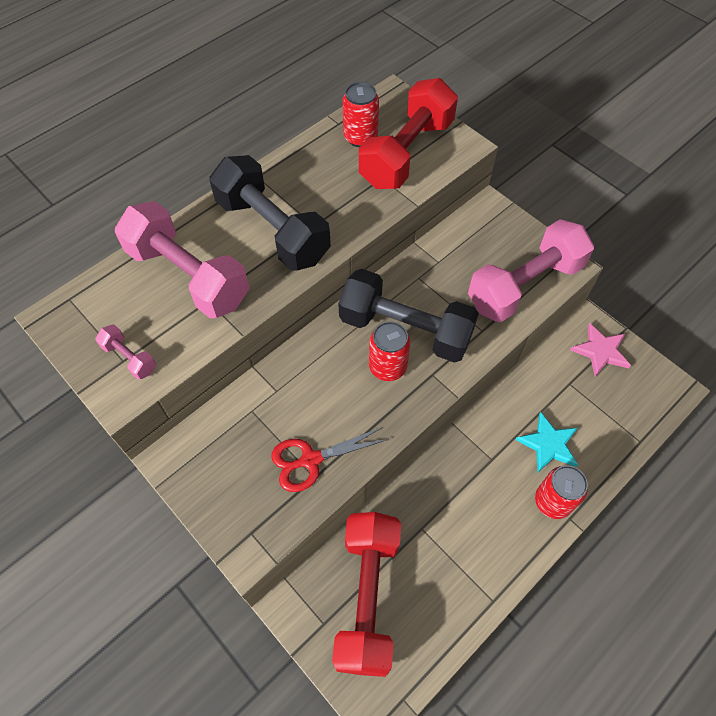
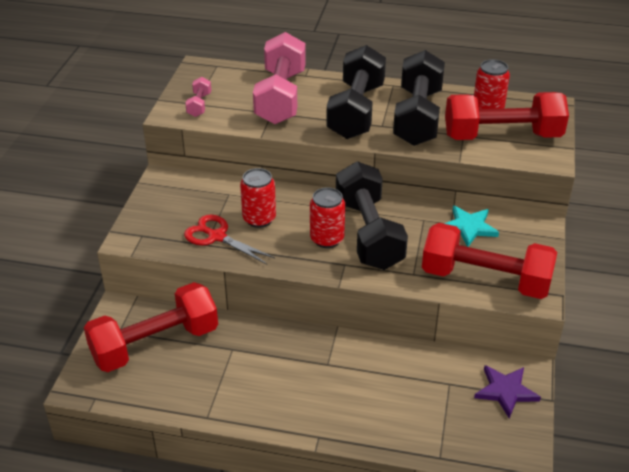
camera: 55 degrees right, 20 degrees down
(325, 191) = (417, 117): none -> black dumbbell
(524, 285) = (485, 279): pink dumbbell -> red dumbbell
(548, 444) = (375, 394): turquoise star -> turquoise star (469, 227)
(552, 501) = (324, 419): red can -> red can (259, 219)
(600, 351) = (506, 391): pink star -> purple star

